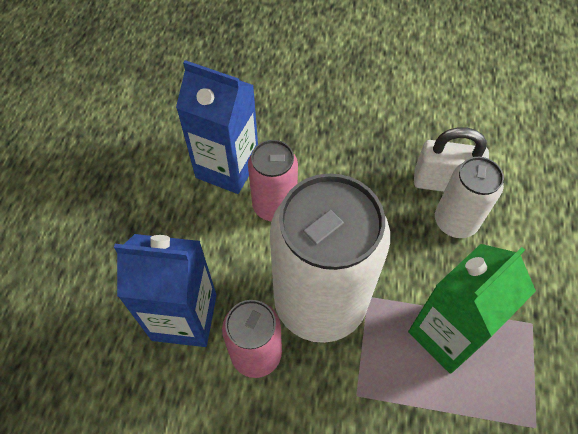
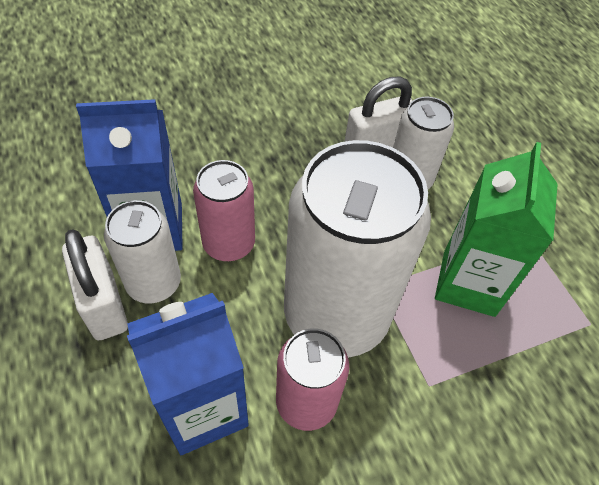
camera: 35 degrees left, 5 degrees down
(163, 208) = (104, 305): none -> white padlock
(204, 209) = (154, 283): none -> white can

